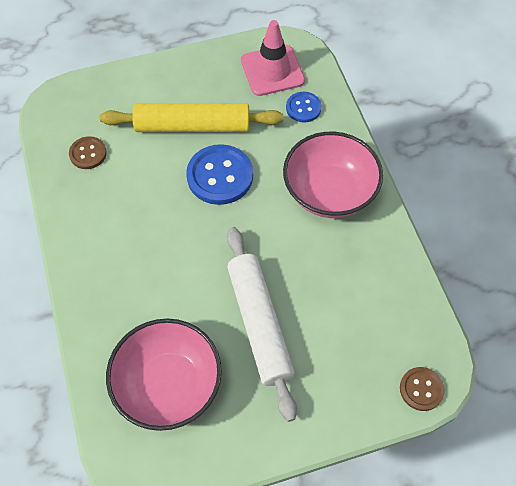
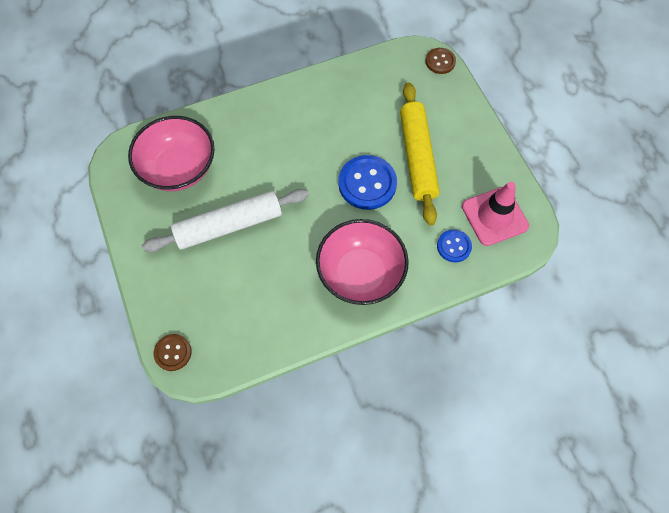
camera: 85 degrees right, 5 degrees up
(88, 154) = (377, 86): brown button -> brown button (440, 62)

